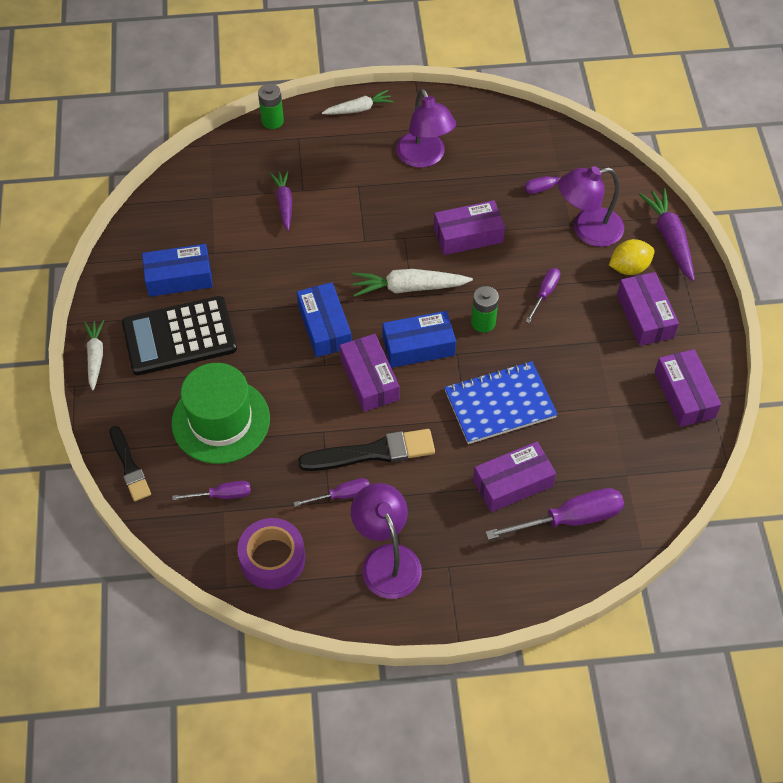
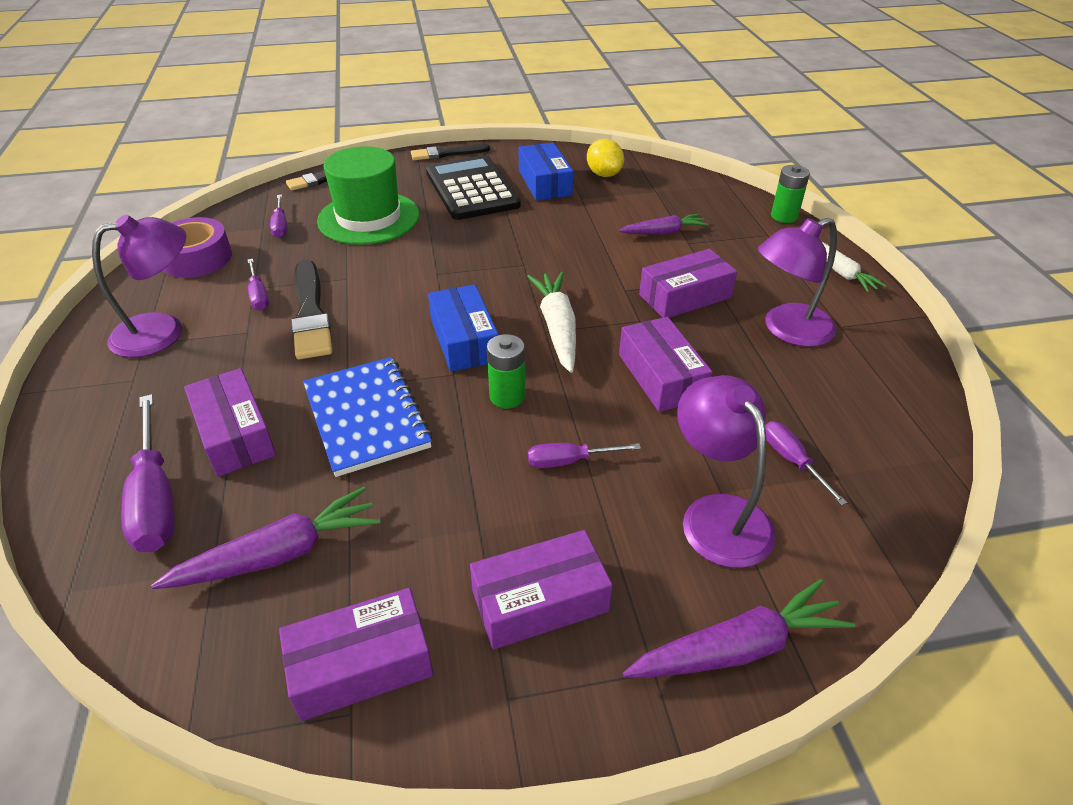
camera: 85 degrees right, 15 degrees down
(95, 357) = (447, 153): white carrot -> black brush
(324, 327) = (490, 270): blue box -> none
(369, 379) = (414, 305): purple box -> purple box (685, 296)
(544, 293) = (569, 461): purple screwdriver -> purple screwdriver turned 150 degrees clockwise
(615, 441) = (279, 554): none -> purple carrot
(629, 267) = (647, 577): yellow lemon -> yellow lemon (604, 174)

